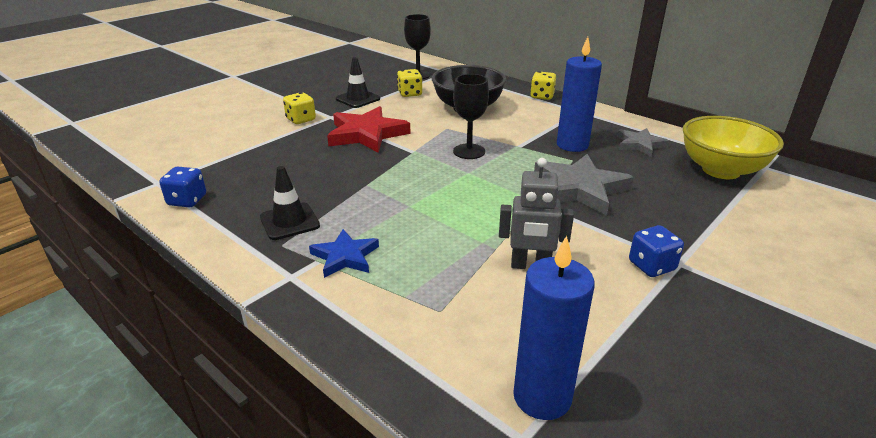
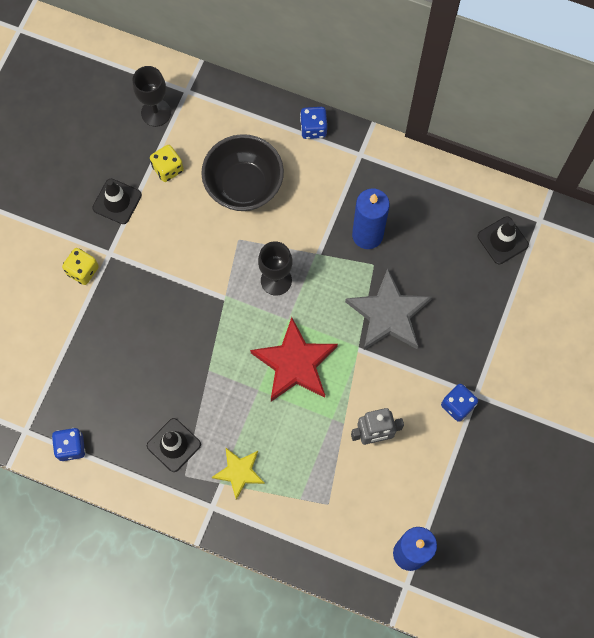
camera: 20 degrees left, 40 degrees up
(345, 257) = (239, 472): blue star -> yellow star
(367, 134) = (165, 279): red star -> red star (295, 363)
(542, 96) = (313, 128): yellow dice -> blue dice
(640, 145) = (429, 213): grey star -> none
(721, 170) = (502, 240): yellow bowl -> black traffic cone

